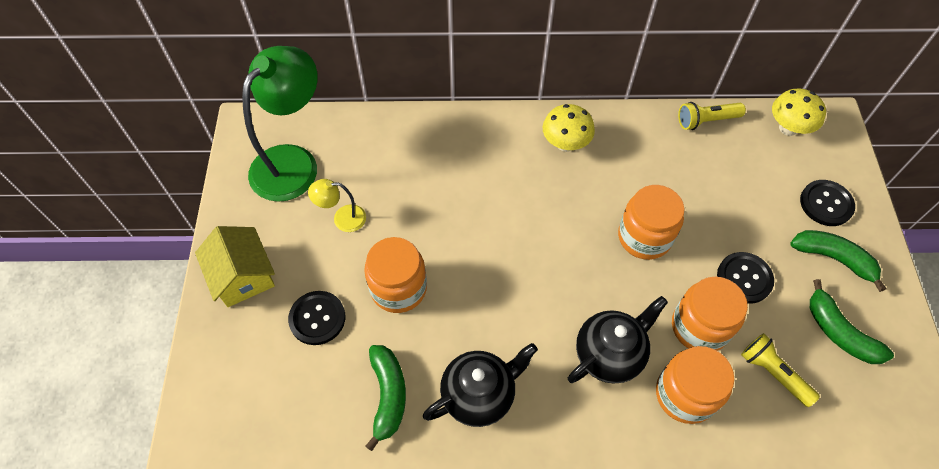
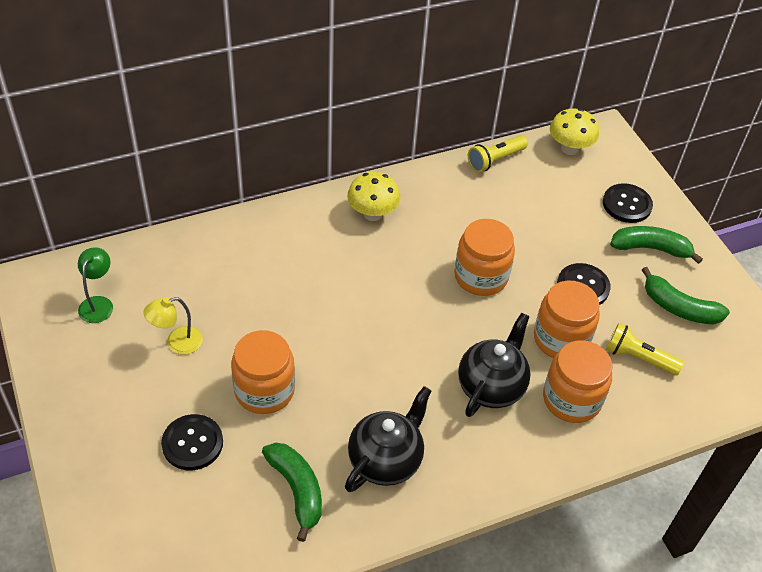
camera: 25 degrees left, 10 degrees down
(242, 276) = (93, 427): yellow house -> none
(293, 162) = (98, 303): green lamp -> green lamp, size x0.45

